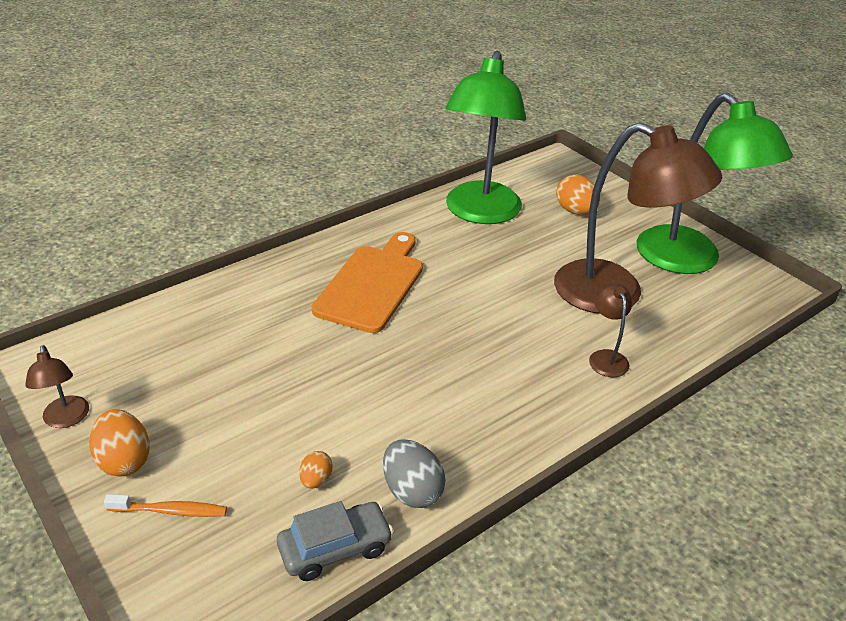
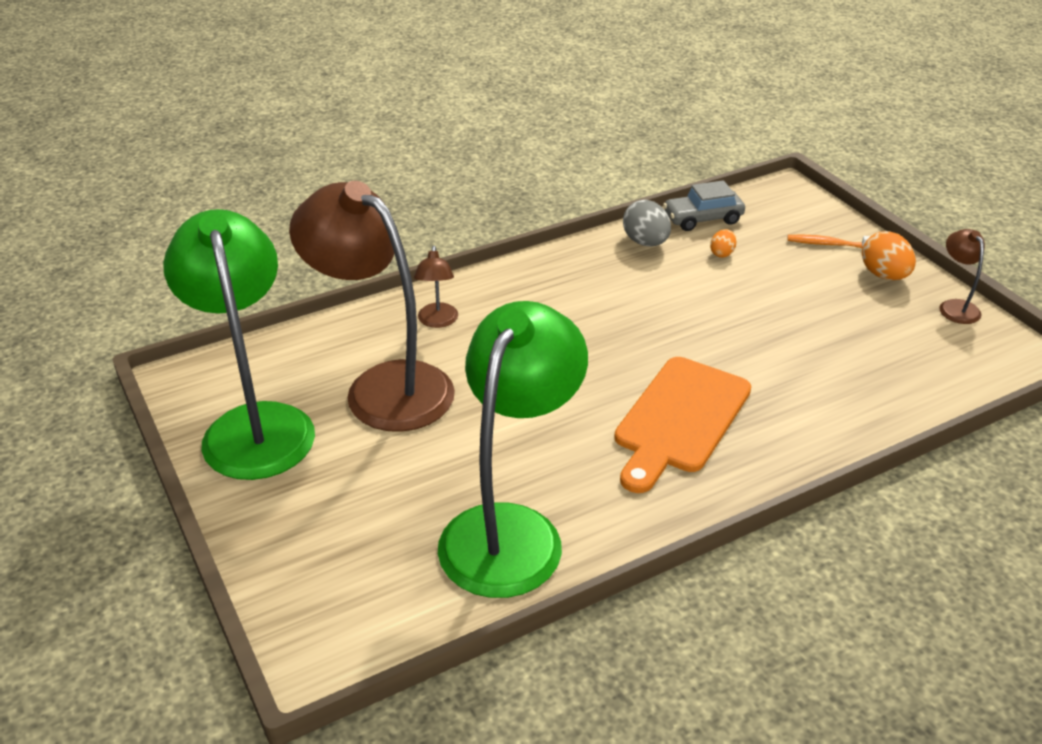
camera: 170 degrees left, 0 degrees up
(575, 211) = (359, 523): orange egg -> none

